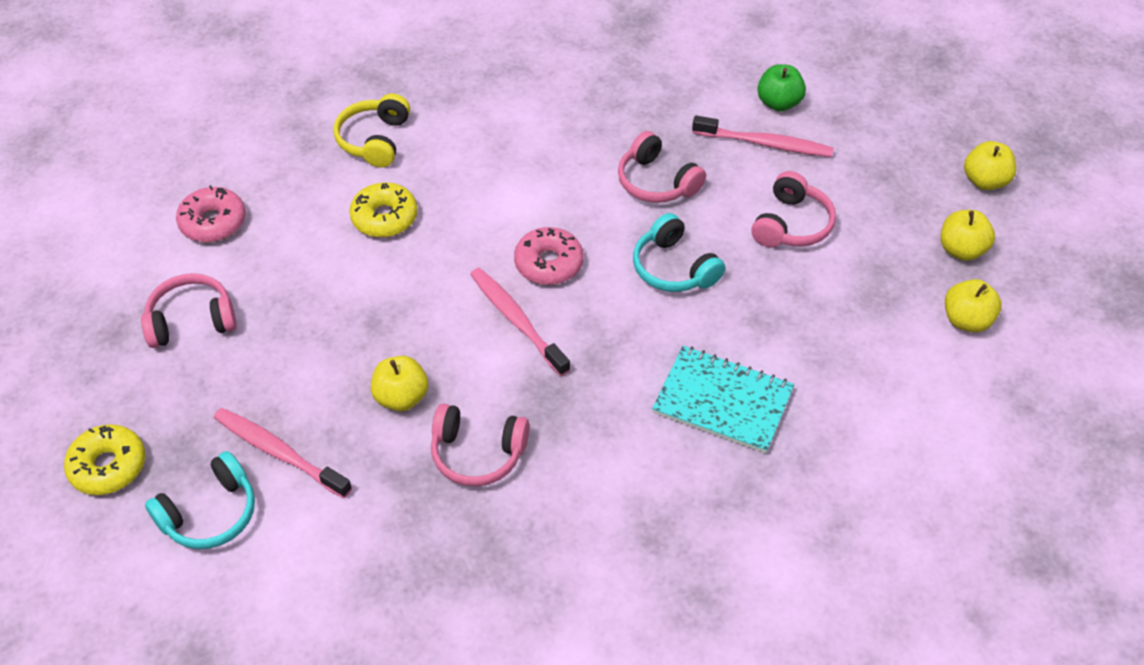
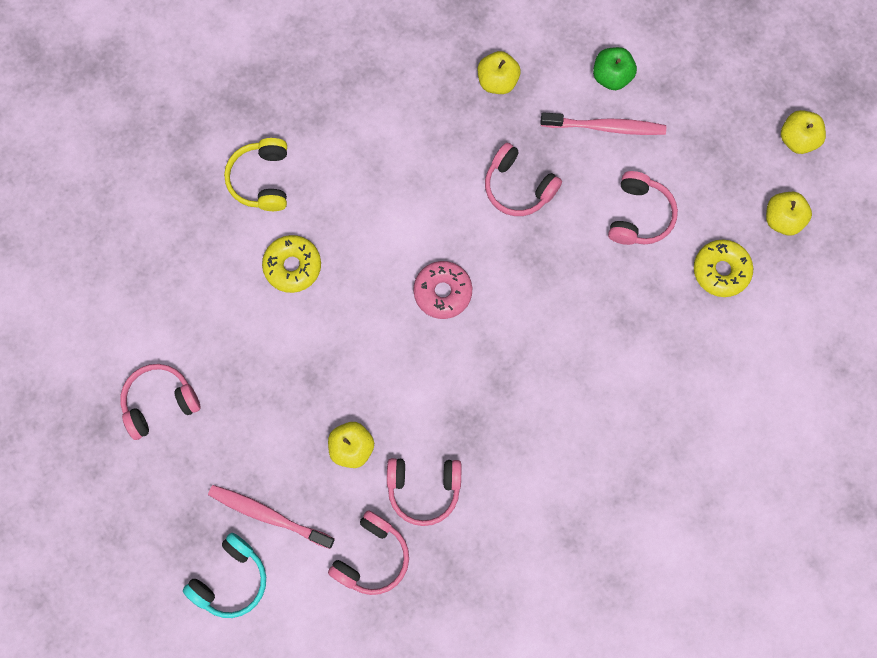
camera: 10 degrees left, 25 degrees up
(108, 466) = (138, 551): yellow donut -> yellow donut (721, 270)
(213, 222) = (146, 296): pink donut -> none
(393, 517) = (372, 556): none -> pink headphones
(517, 320) = (428, 355): pink toothbrush -> none
(674, 268) = (547, 279): turquoise headphones -> none
(723, 401) = (606, 406): turquoise notebook -> none
(966, 320) = (790, 293): yellow apple -> yellow apple (497, 81)

